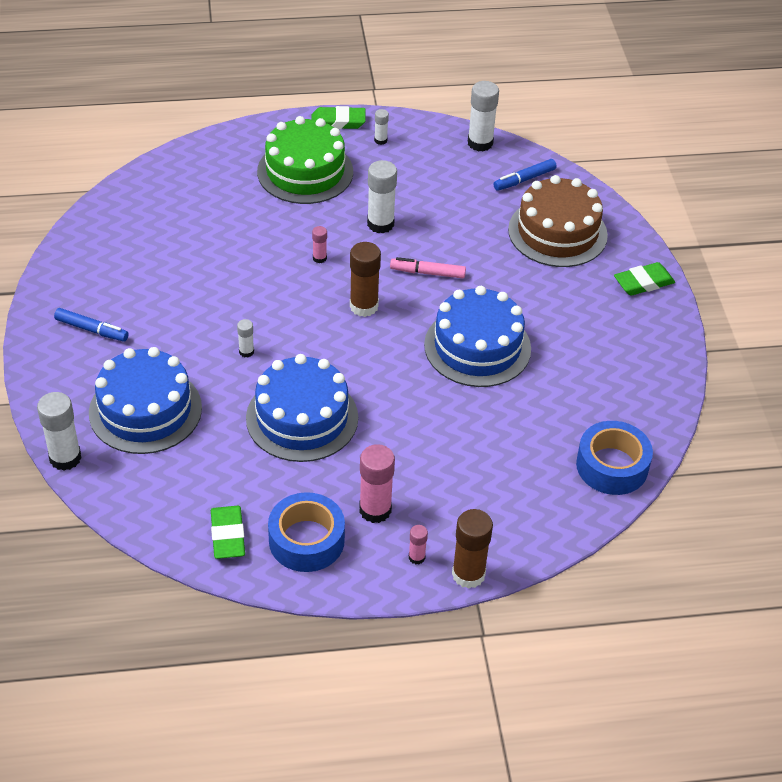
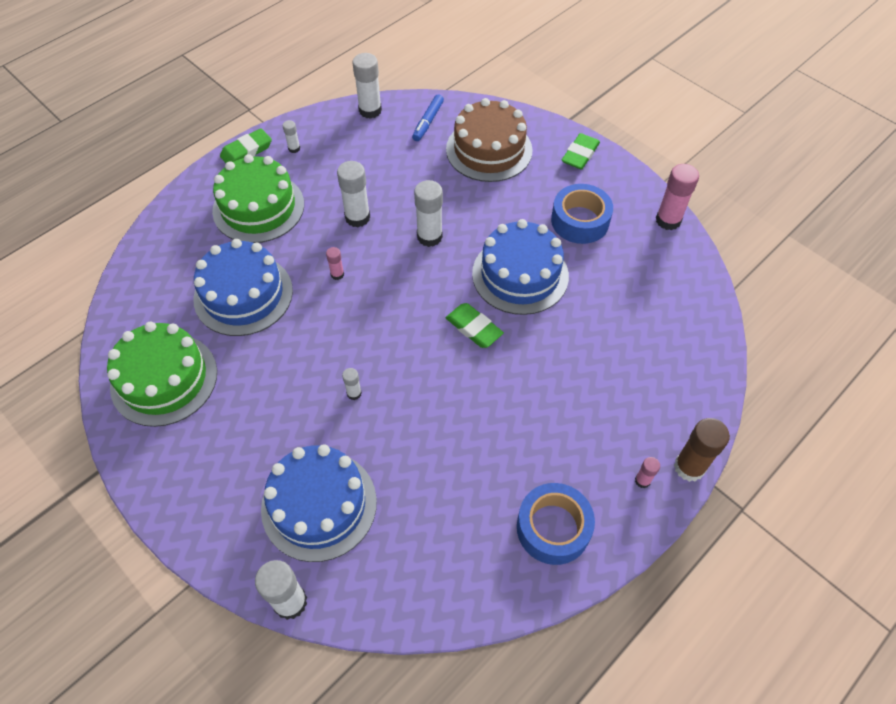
camera: 35 degrees left, 10 degrees up
(91, 329) = (203, 461): blue marker -> none
(115, 257) = (164, 379): none -> green cake
(227, 535) = (490, 571): green eraser -> green eraser (473, 328)
(302, 418) = (450, 422): blue cake -> blue cake (243, 294)
(364, 306) = (408, 294): brown glue stick -> none
(375, 510) = (577, 462): pink glue stick -> pink glue stick (668, 220)
(428, 273) = (429, 236): pink marker -> white glue stick
(612, 466) = (694, 309): blue tape -> blue tape (580, 221)

